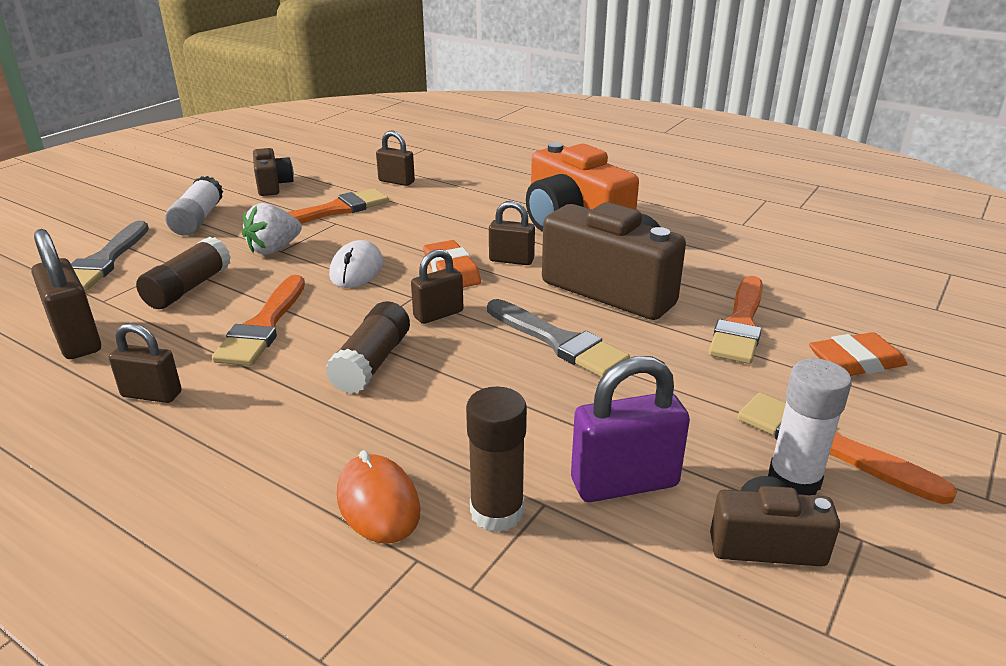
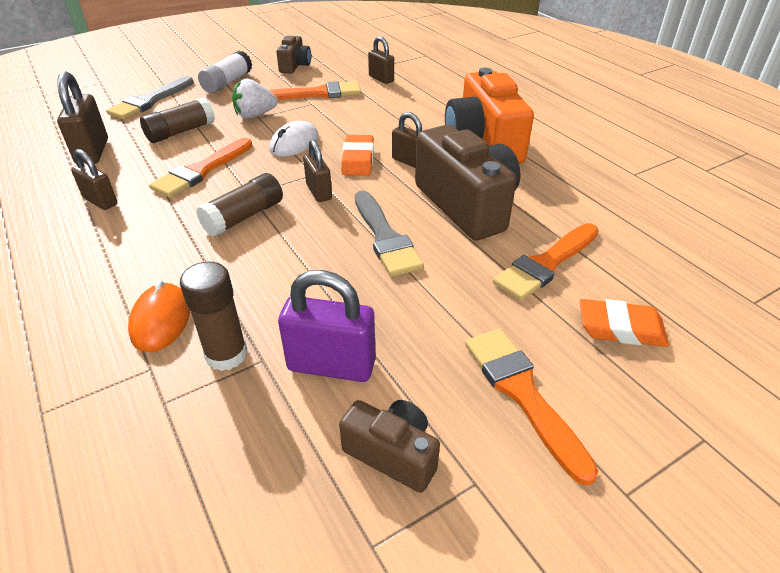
camera: 25 degrees right, 10 degrees up
(438, 314) = (319, 192): brown padlock -> brown padlock turned 75 degrees clockwise
(794, 480) = (465, 412): white glue stick -> none

